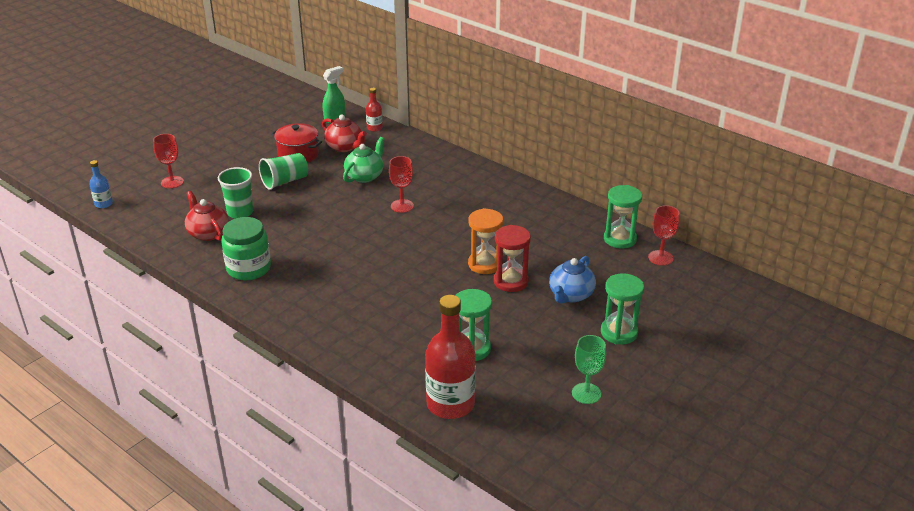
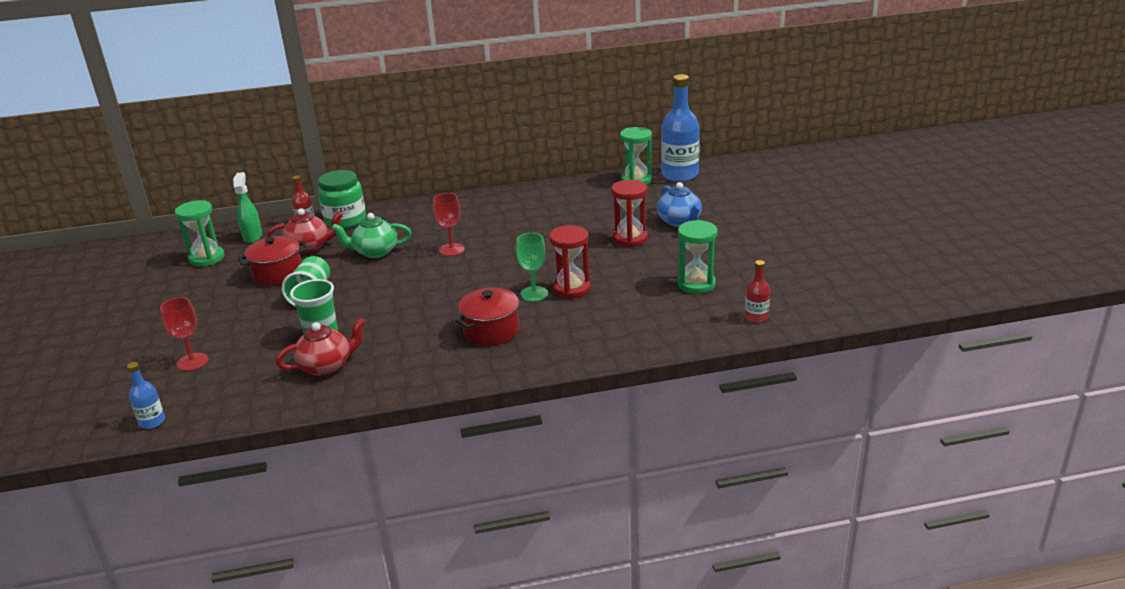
camera: 50 degrees left, 5 degrees down
(208, 233) = (326, 366): red teapot -> red teapot turned 150 degrees clockwise
(249, 268) = (426, 359): green jar -> green jar (345, 220)
(308, 278) = (491, 331): none -> red pot
(365, 176) = (375, 252): green teapot -> green teapot turned 75 degrees counterclockwise
(401, 288) = (571, 289): none -> red hourglass
(450, 404) = (756, 317): red bottle -> red bottle, size x0.48
(485, 264) = (591, 241): orange hourglass -> none
(586, 393) = (804, 256): green goblet -> green goblet (534, 294)
(619, 332) = (748, 220): green hourglass -> green hourglass (207, 258)
(660, 258) = (679, 175): red goblet -> blue bottle

